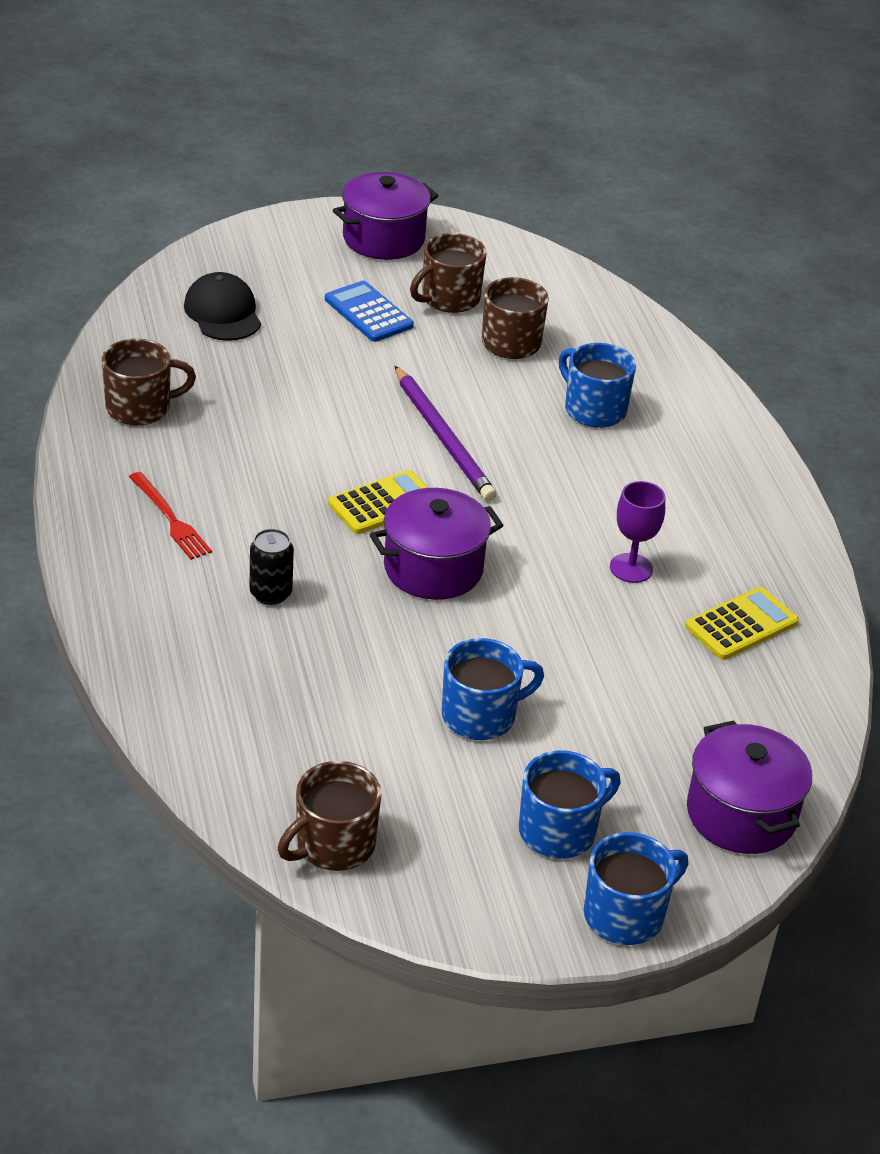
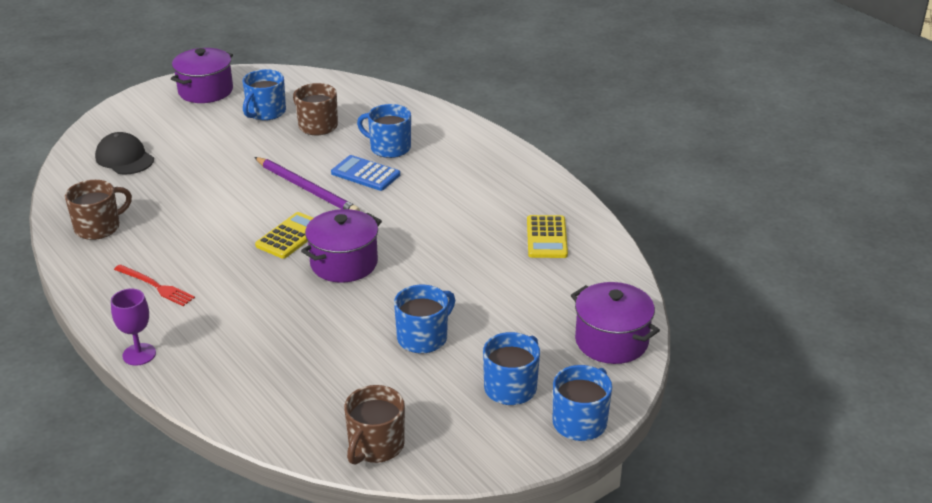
camera: 20 degrees left, 5 degrees down
(270, 593) = (248, 309): black can -> none
(368, 313) = (219, 133): blue calculator -> blue calculator (365, 174)
(449, 298) = (265, 112): brown mug -> blue mug
(631, 568) = (463, 227): purple goblet -> purple goblet (139, 354)
(741, 625) = (546, 237): yellow calculator -> yellow calculator turned 150 degrees clockwise

